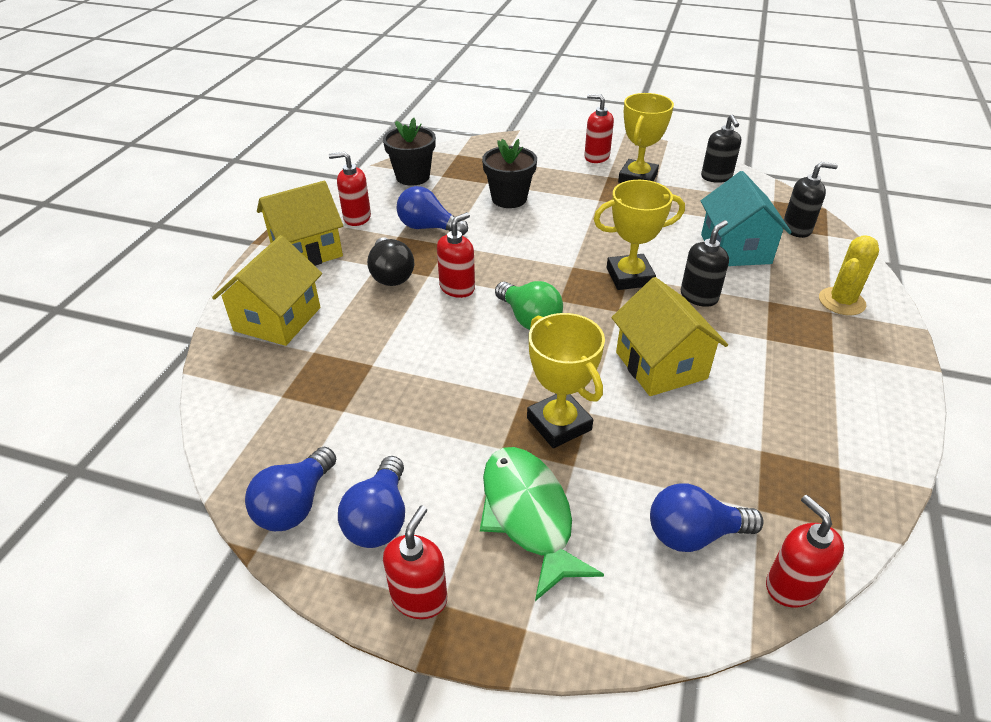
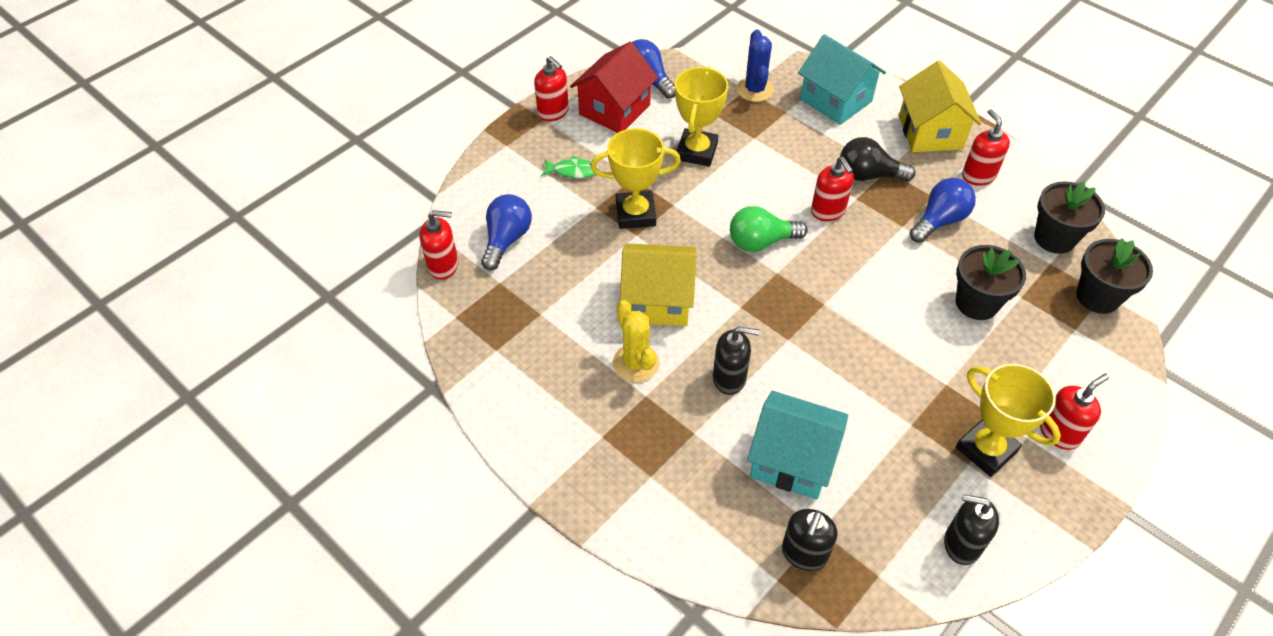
camera: 115 degrees right, 10 degrees up
(277, 319) = (836, 100): yellow house -> turquoise house
(280, 387) = (755, 90): none -> blue cactus
(357, 218) = (978, 175): red soap dispenser -> red soap dispenser turned 45 degrees counterclockwise
(379, 518) = (614, 110): blue light bulb -> red house
(462, 156) = (1097, 297): none -> black flower pot
(528, 515) = (573, 171): green fish -> green fish, size x0.50
(629, 277) = (786, 339): yellow trophy -> yellow trophy (696, 151)
(699, 296) = (729, 378): black soap dispenser -> black soap dispenser turned 60 degrees counterclockwise
(841, 301) = (659, 497): yellow cactus -> yellow cactus (636, 363)

